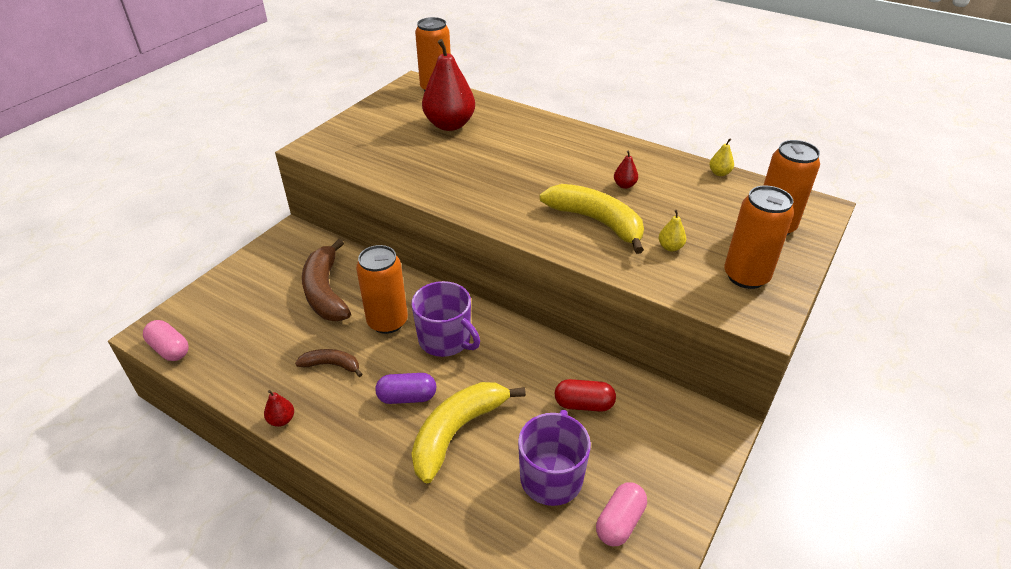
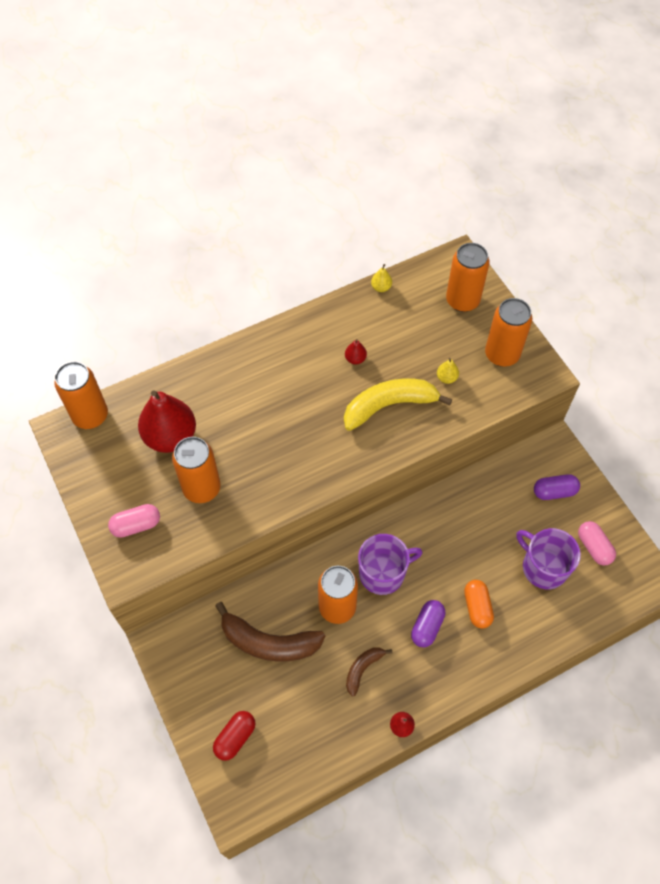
camera: 60 degrees left, 20 degrees up
(170, 349) = (267, 797): pink capsule -> pink capsule (136, 525)
(415, 154) = (201, 488): none -> orange can
(457, 432) = (477, 607): yellow banana -> orange capsule
(584, 404) = (496, 514): red capsule -> red capsule (235, 737)
(659, 449) = (554, 492): none -> purple capsule

